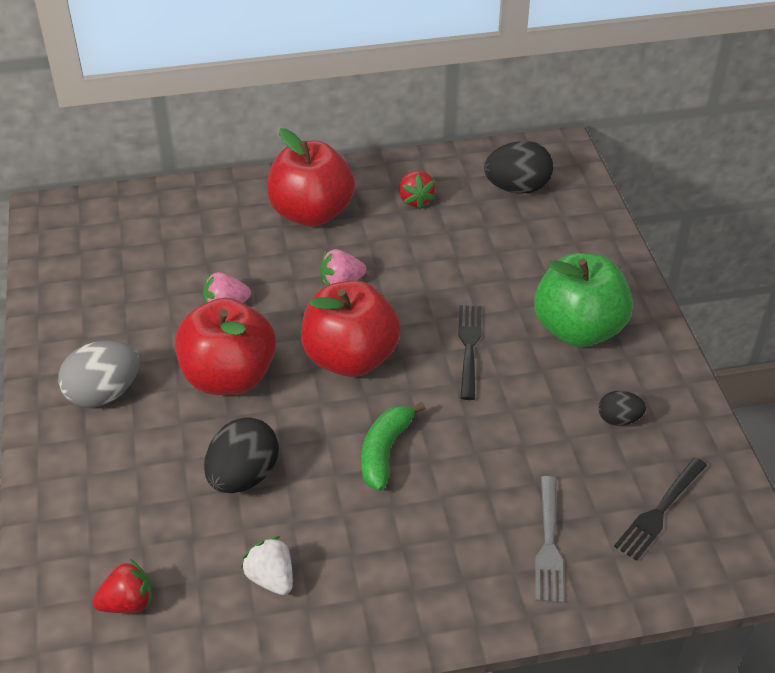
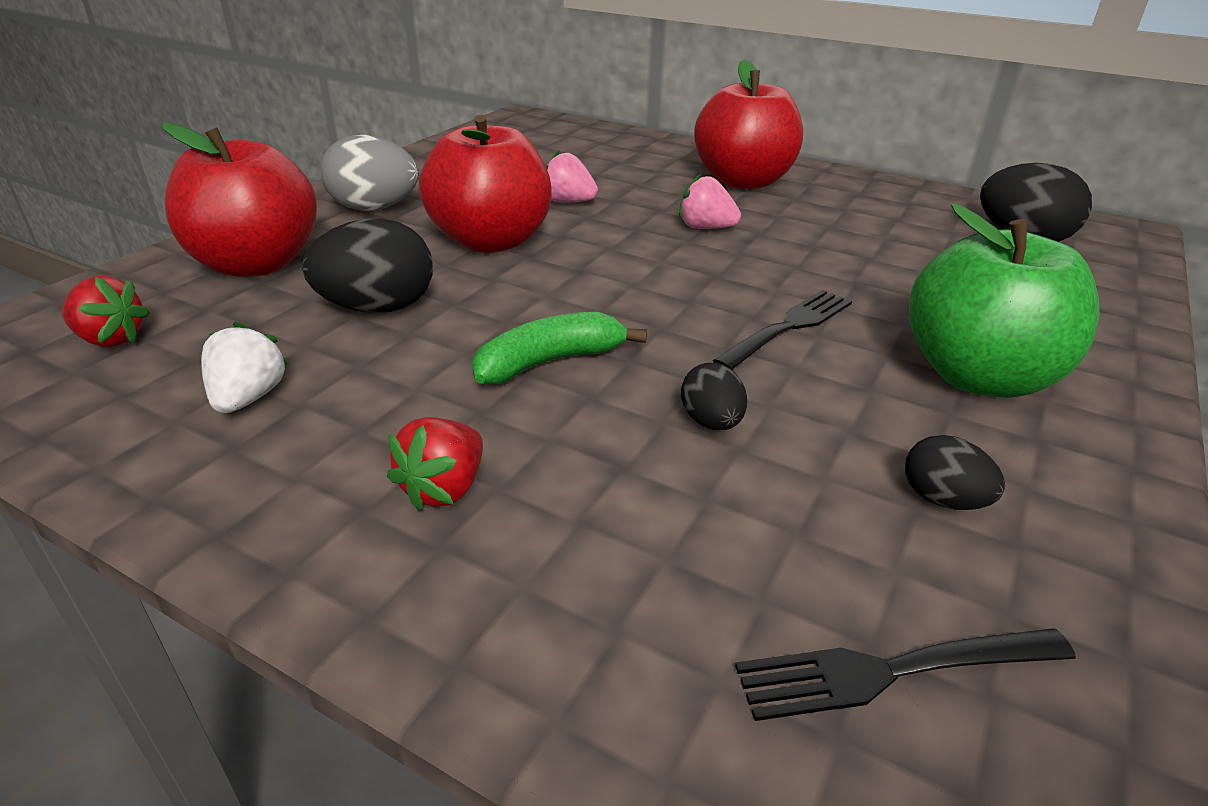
camera: 40 degrees right, 10 degrees down
(350, 358) = (631, 278): red apple -> red apple (256, 264)
(415, 200) = (873, 207): red strawberry -> red strawberry (444, 489)
(497, 439) = (711, 422): none -> black egg
(548, 544) = (624, 585): grey fork -> none

